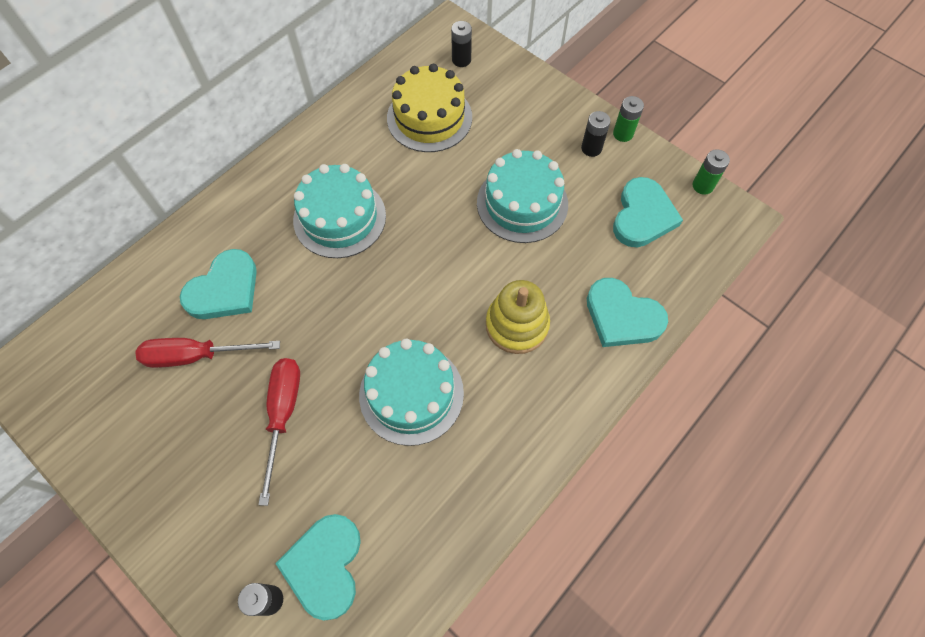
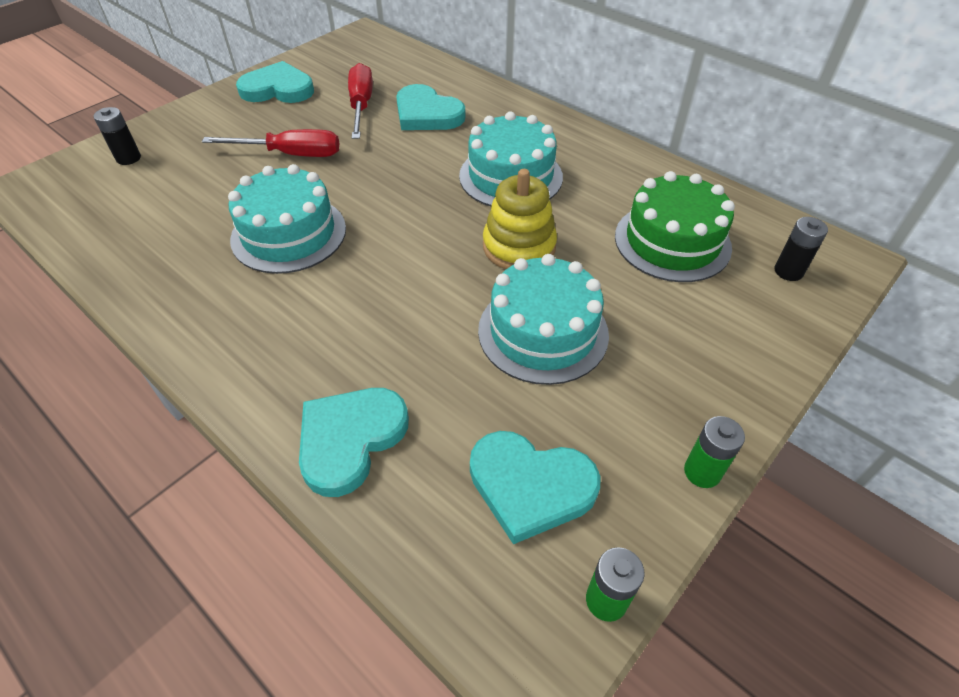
camera: 90 degrees right, 15 degrees down
(325, 566) = (140, 185): turquoise heart -> turquoise heart (278, 89)
(429, 117) = (672, 241): yellow cake -> green cake
(517, 325) = (355, 321): yellow stacking toy -> yellow stacking toy (519, 247)
(591, 148) = (659, 422): black battery -> none

